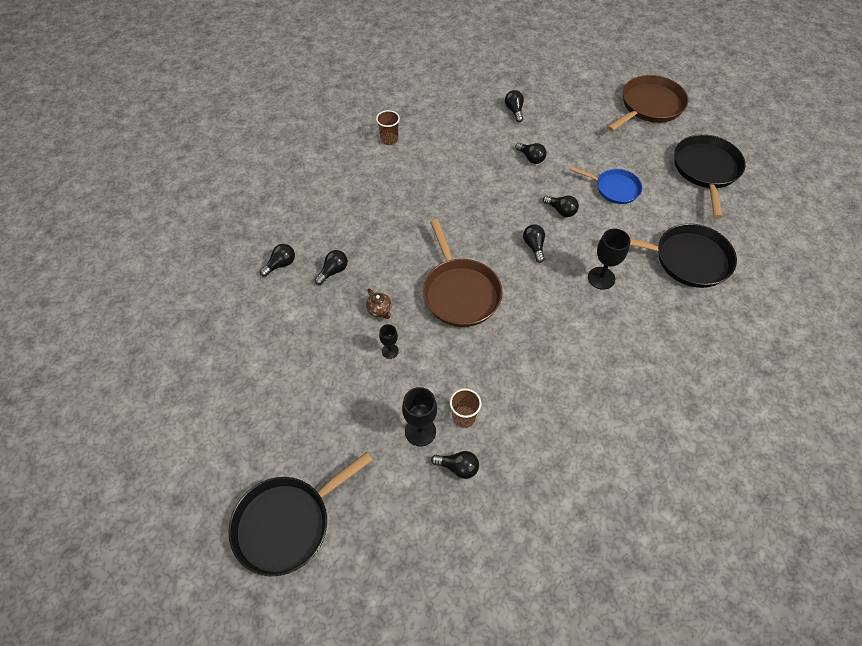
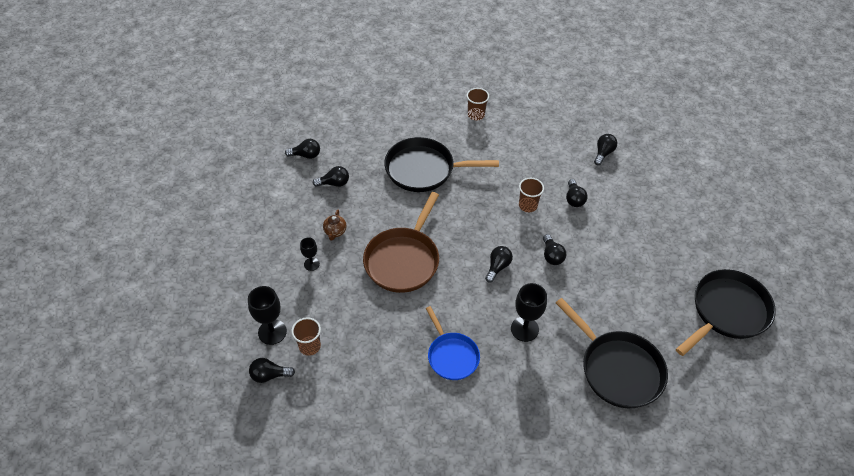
camera: 40 degrees right, 5 degrees down
(287, 523) = (136, 321): black pan -> black pan (424, 169)
(458, 467) = (269, 375): black light bulb -> black light bulb turned 120 degrees clockwise
(504, 185) = (528, 205): none -> brown cup
(614, 188) = (619, 269): blue pan -> blue pan (451, 356)
(649, 106) = (736, 224): brown pan -> none

